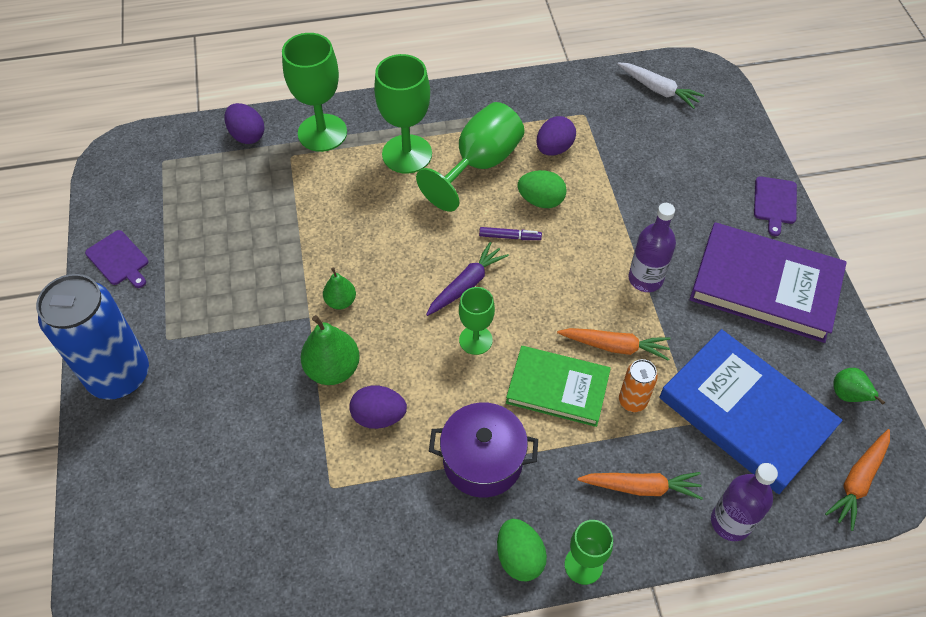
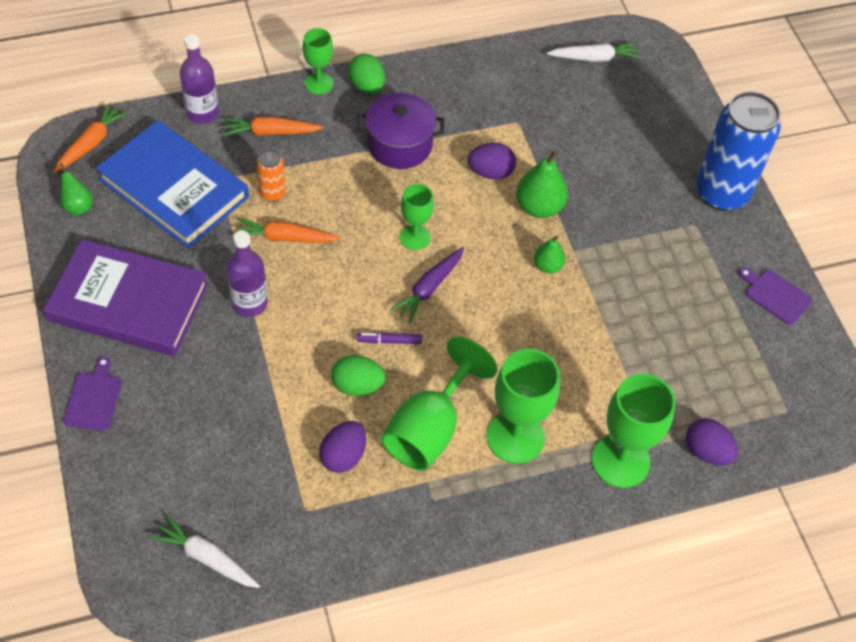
camera: 170 degrees right, 0 degrees up
(198, 594) = (594, 58): none -> white carrot
(557, 388) = (338, 200): green book -> none

